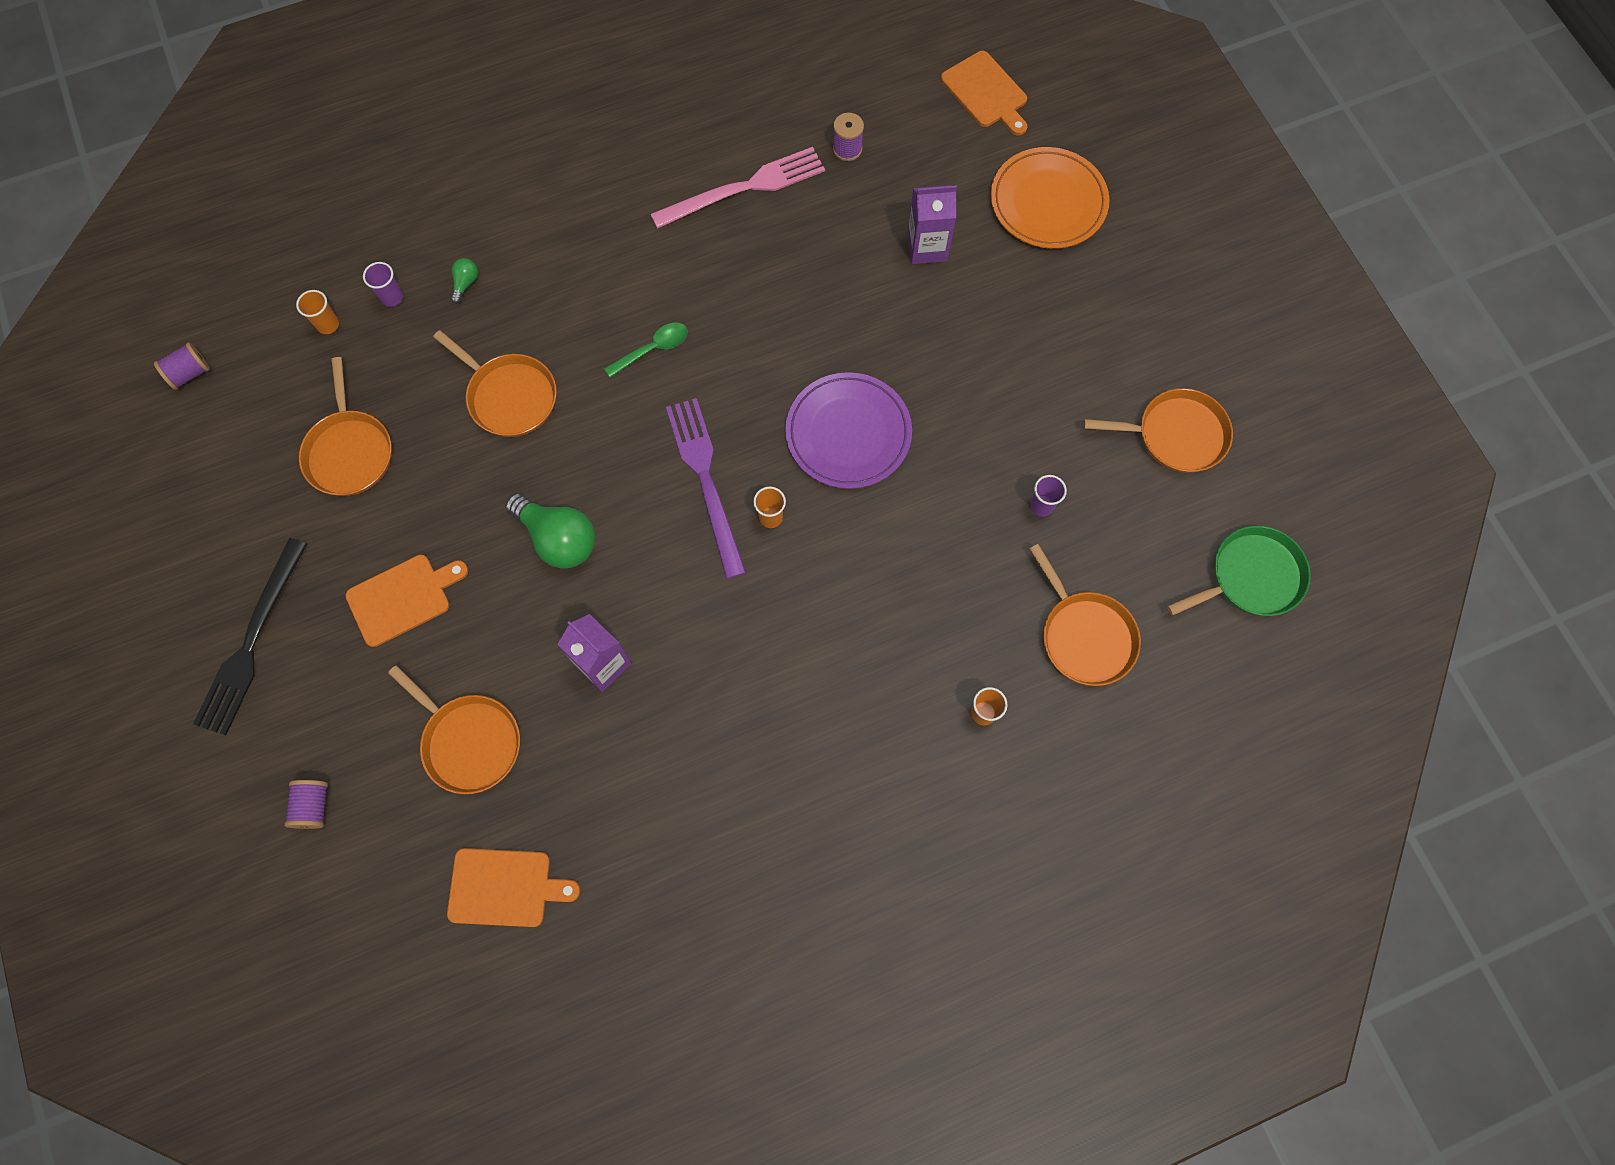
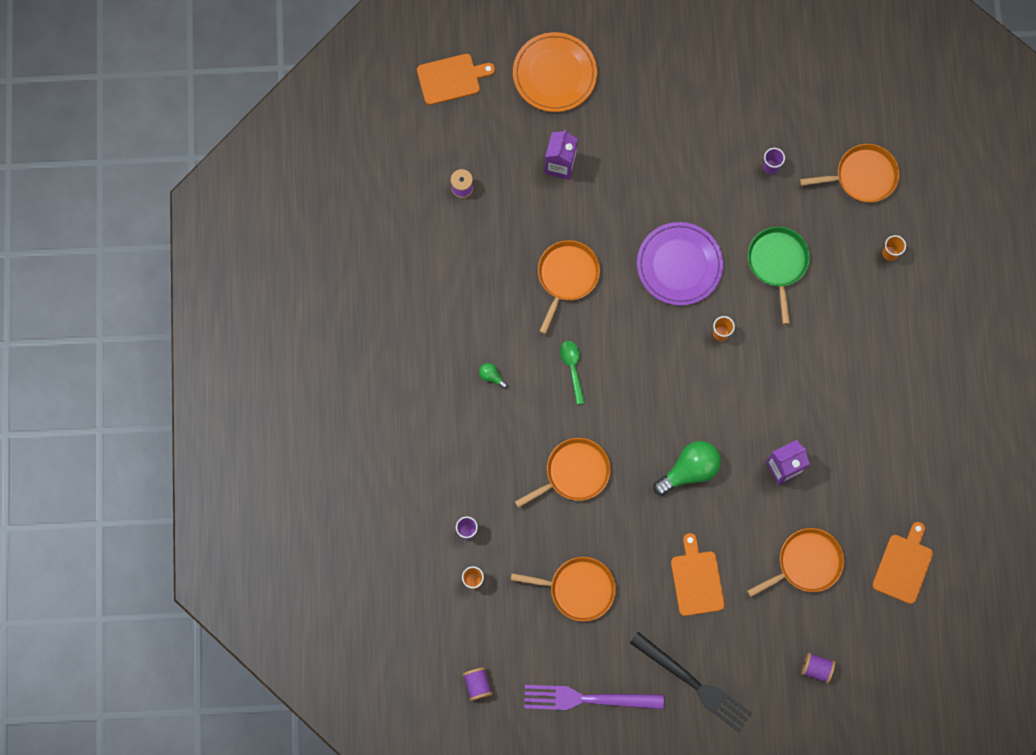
camera: 70 degrees left, 5 degrees up
(465, 283) = (474, 478): green light bulb -> green light bulb (491, 376)
(706, 480) = (681, 365): purple fork -> purple fork (587, 699)
(744, 188) = (468, 267): pink fork -> none
(1176, 435) = (751, 67): orange pan -> orange pan (567, 276)
(1251, 577) = (858, 65): green pan -> green pan (777, 263)

